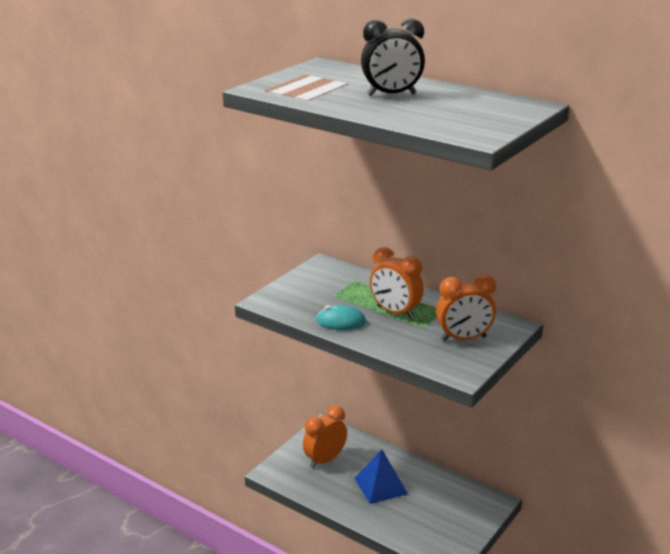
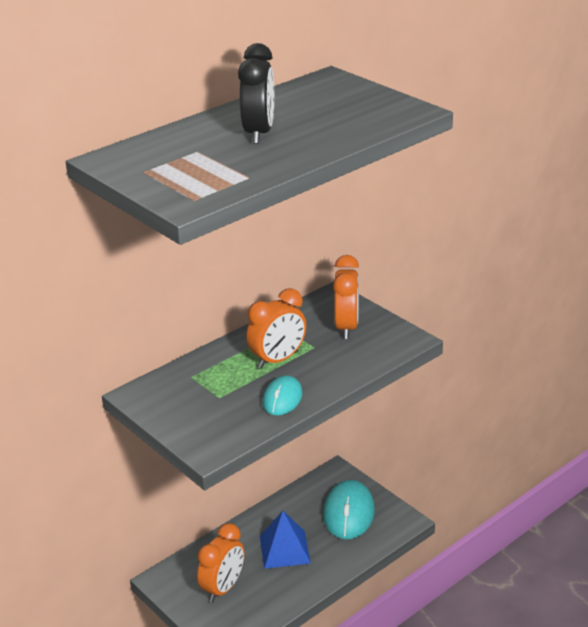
camera: 75 degrees left, 5 degrees up
(325, 460) = (223, 588): orange clock -> orange clock turned 120 degrees counterclockwise
(442, 518) = (348, 513): none -> turquoise mouse

